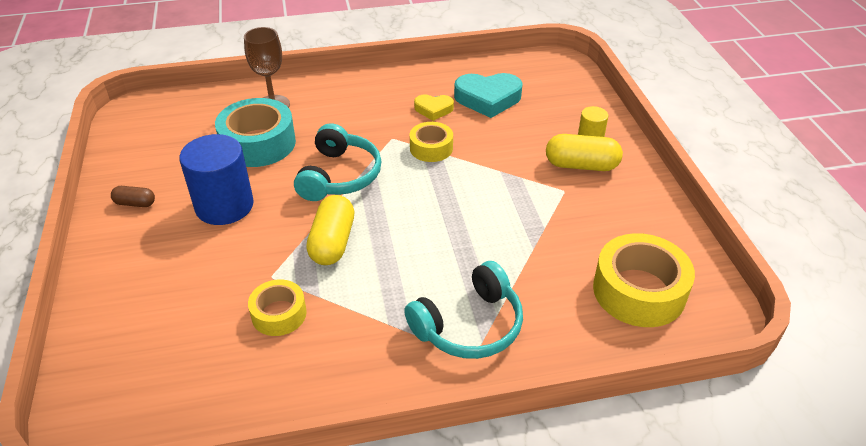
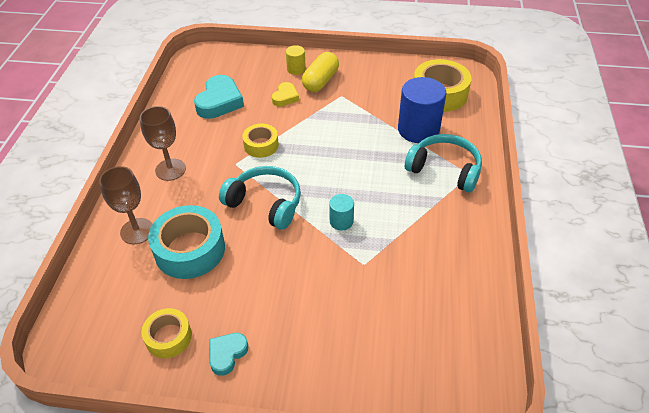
camera: 70 degrees left, 5 degrees up
(135, 203) = (227, 354): brown capsule -> turquoise heart
(224, 206) = (265, 284): blue cylinder -> blue cylinder (418, 129)
(279, 314) = (404, 264): yellow tape -> yellow tape (168, 337)
(333, 242) = (341, 221): yellow capsule -> turquoise cylinder
(363, 99) = (170, 169): none -> brown goblet
(433, 109) = (213, 133): yellow heart -> yellow heart (285, 97)
(469, 325) = (444, 169): turquoise headphones -> turquoise headphones turned 45 degrees counterclockwise

